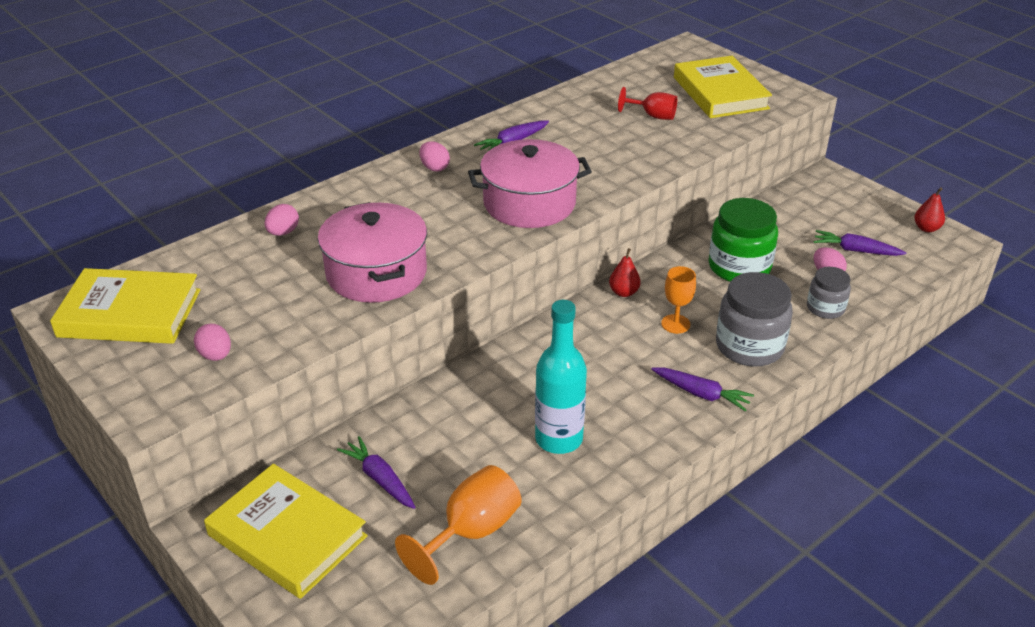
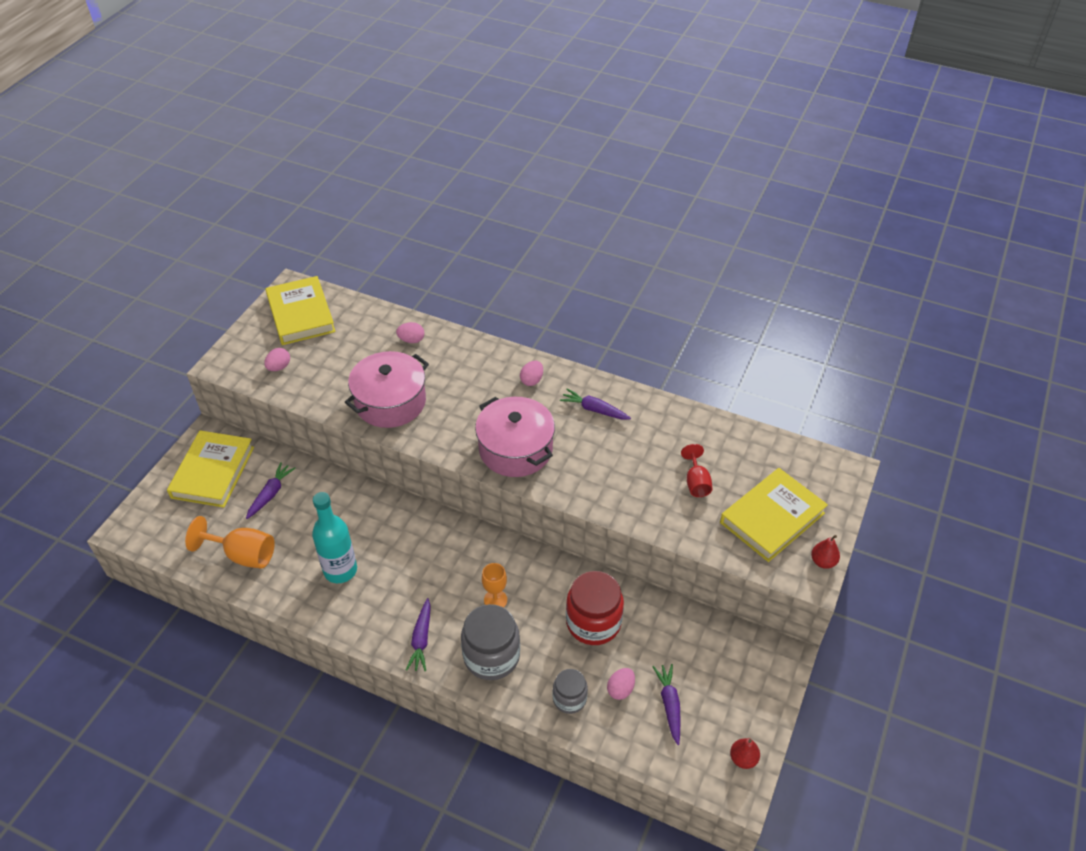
camera: 65 degrees right, 10 degrees up
(624, 292) = (517, 555): red pear -> red pear (823, 562)
(739, 267) = (593, 622): green jar -> red jar

